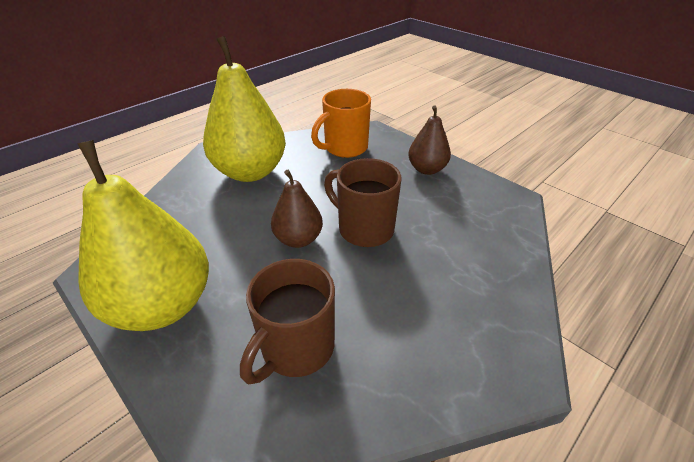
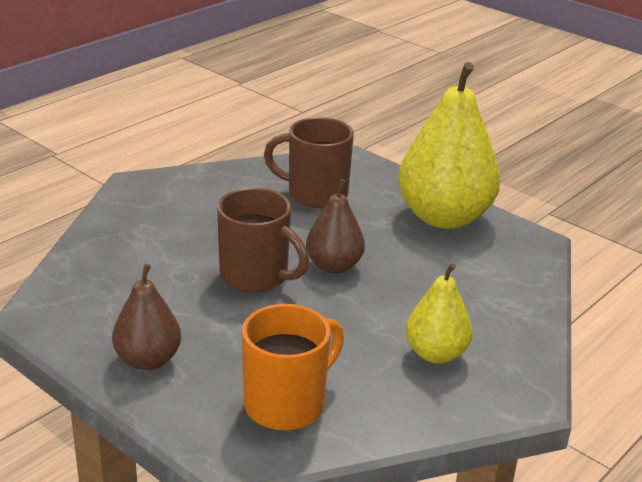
camera: 175 degrees right, 10 degrees down
(250, 172) = (435, 354): yellow pear -> yellow pear, size x0.54
(296, 348) = (315, 194): brown mug -> brown mug turned 105 degrees counterclockwise

